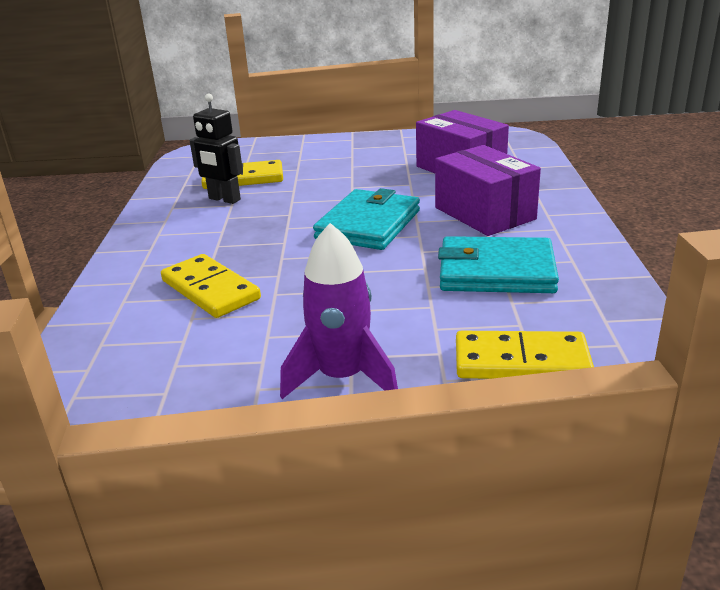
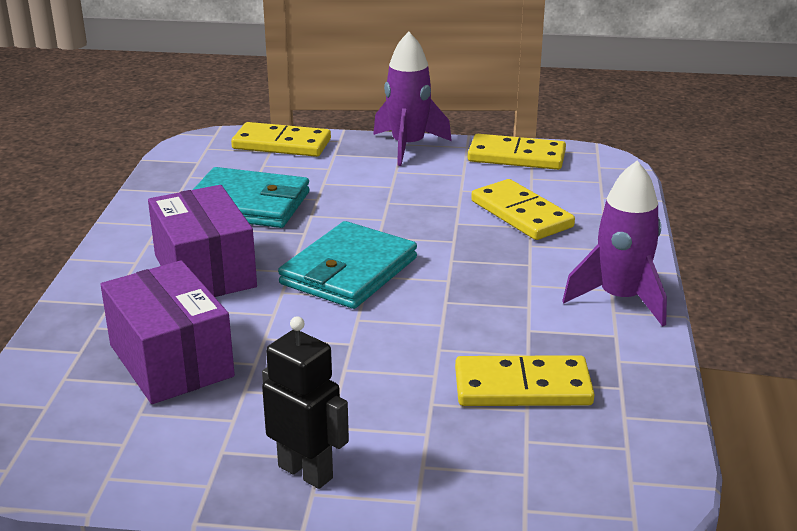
camera: 175 degrees left, 0 degrees up
(155, 228) = (620, 299): none -> purple rocket
(191, 374) = (516, 157): none -> yellow domino
(224, 199) = (542, 341): black robot -> black robot (306, 472)

